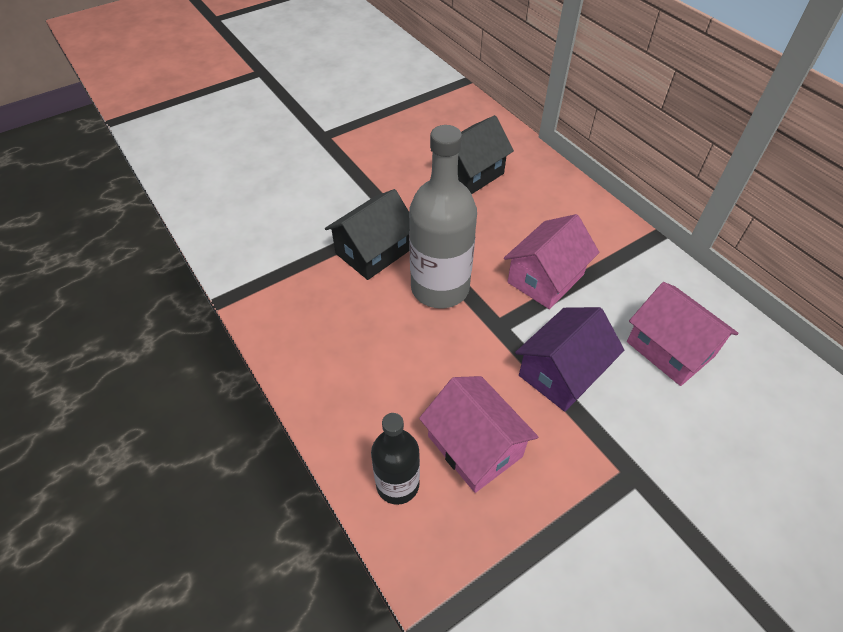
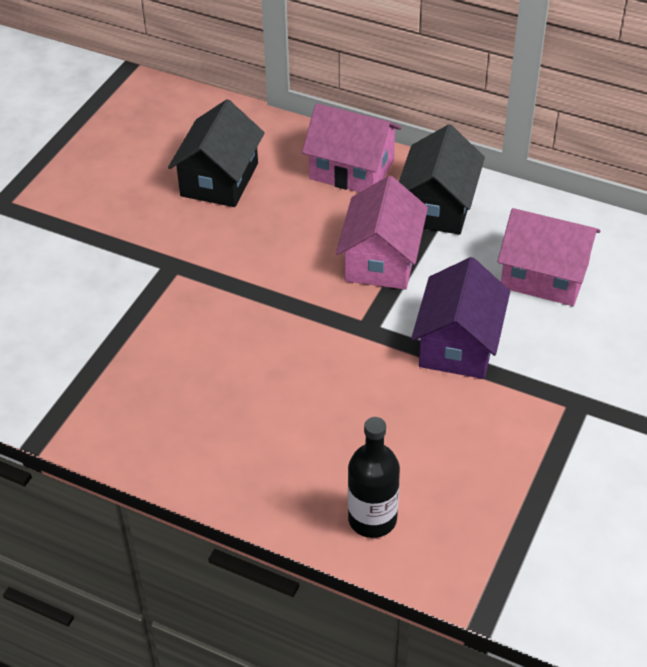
camera: 30 degrees left, 5 degrees down
(373, 251) = (173, 312): black house -> black house (438, 206)
(440, 288) = (277, 318): grey bottle -> none
(475, 446) = (421, 450): pink house -> pink house (351, 169)

